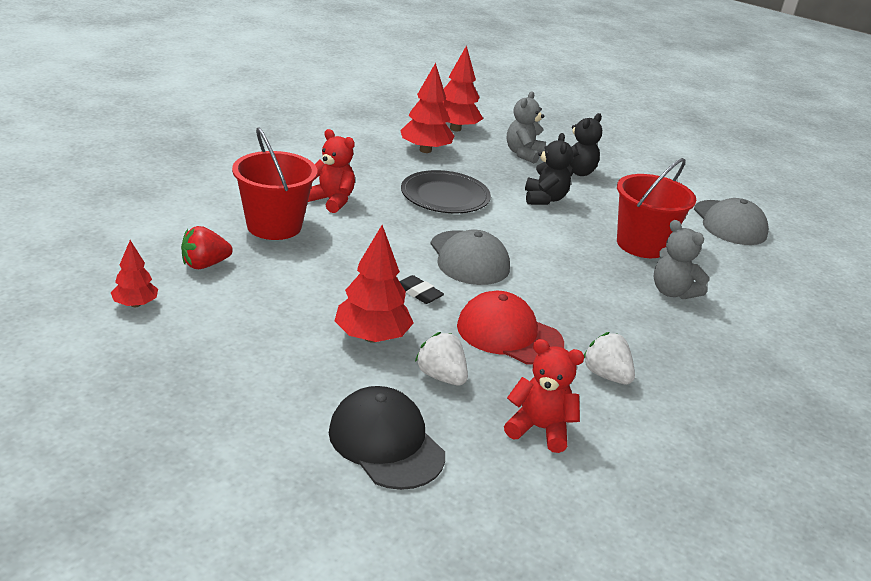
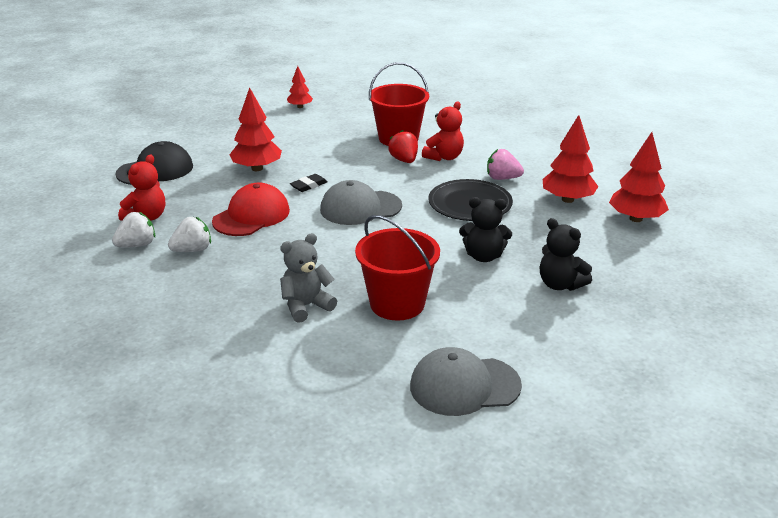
camera: 100 degrees right, 0 degrees up
(205, 264) = (344, 121): red strawberry -> red strawberry (404, 160)
(383, 174) = (502, 178): none -> pink strawberry
(441, 376) = (209, 188): white strawberry -> white strawberry (137, 245)
(523, 154) = (593, 255): grey teddy bear -> none

